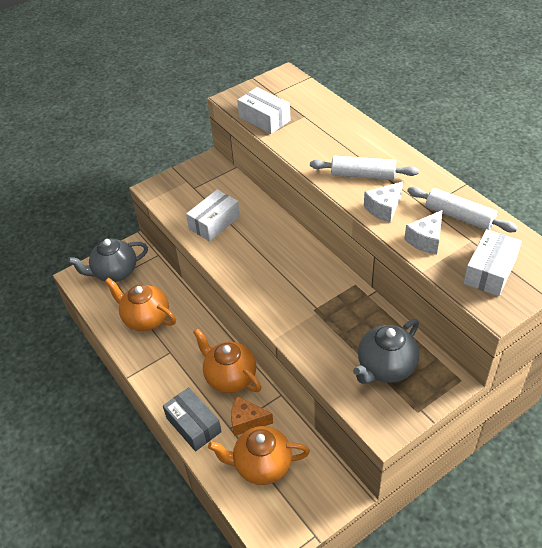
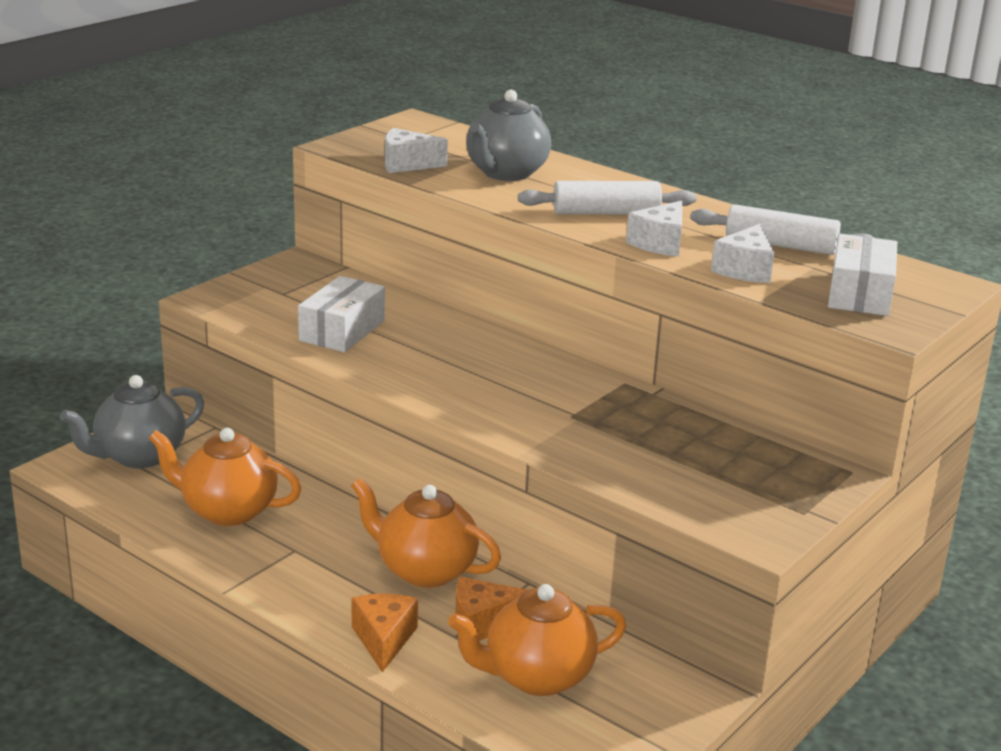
camera: 20 degrees left, 20 degrees down
(193, 425) = (384, 640): grey box -> orange cheese
(264, 119) = (407, 164): white box -> white cheese
(385, 367) = (725, 469): grey teapot -> grey teapot (506, 173)

